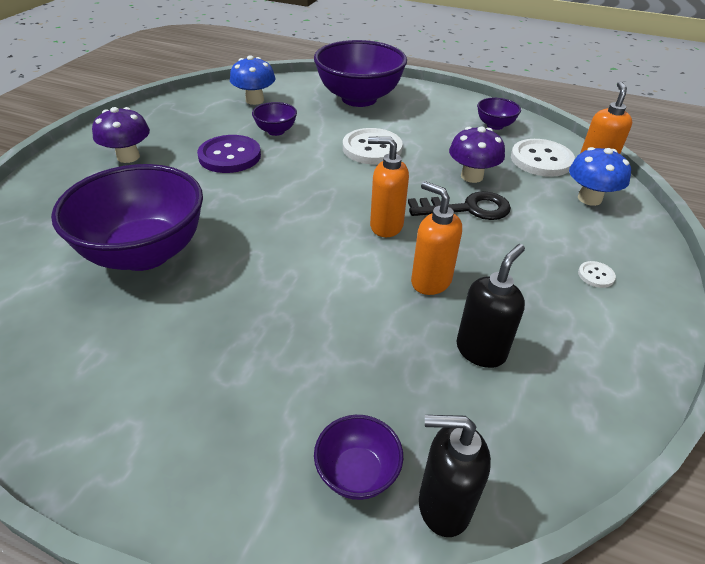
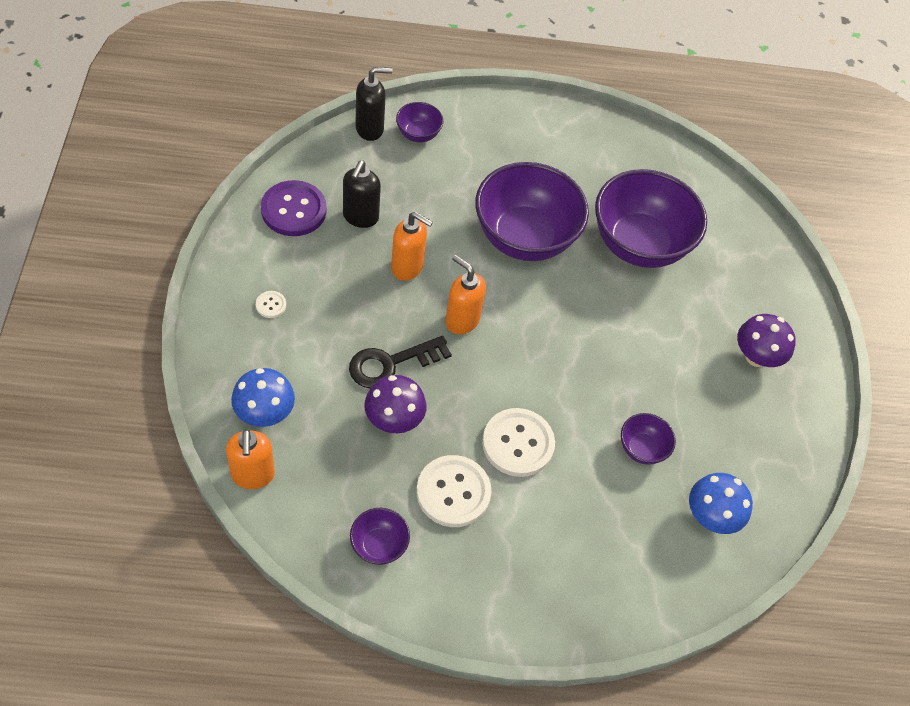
camera: 155 degrees right, 15 degrees up
(230, 156) = (660, 385): purple button -> purple button (293, 210)
(359, 99) = (580, 566): purple bowl -> purple bowl (524, 237)
(386, 226) = (461, 320): orange soap dispenser -> orange soap dispenser turned 135 degrees counterclockwise
(541, 160) = (316, 476): white button -> white button (453, 492)

